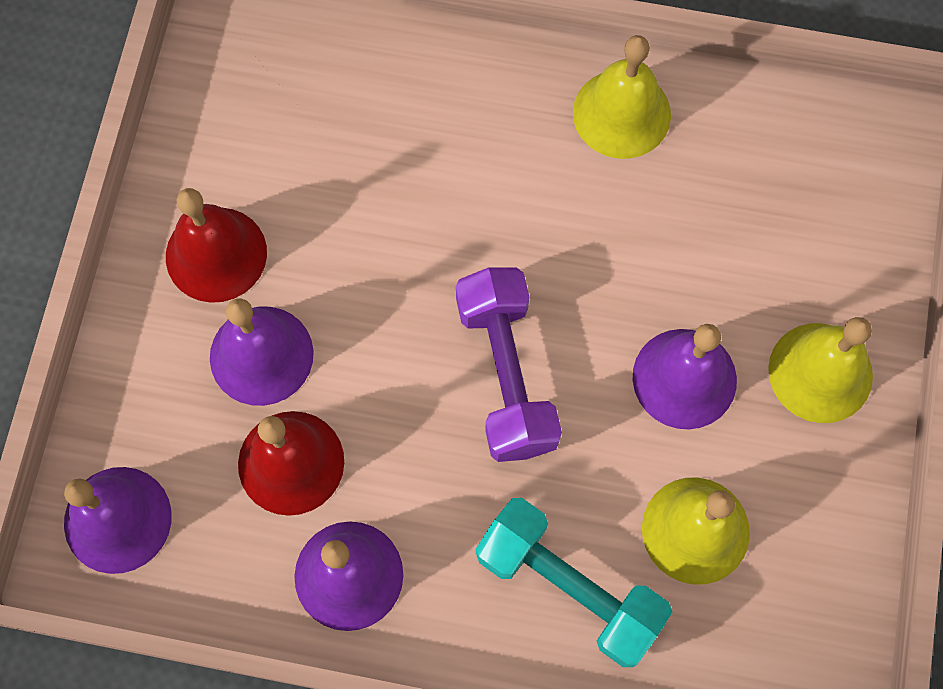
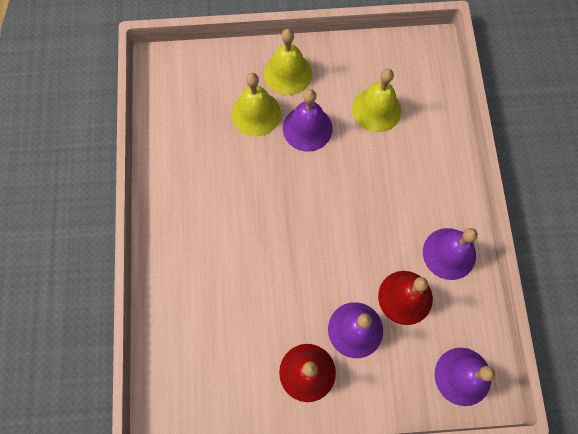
camera: 105 degrees left, 0 degrees up
(506, 374) = (329, 207): purple dumbbell -> none
(569, 587) = (420, 155): turquoise dumbbell -> none
(621, 113) = (175, 185): yellow bell -> yellow bell (256, 113)

